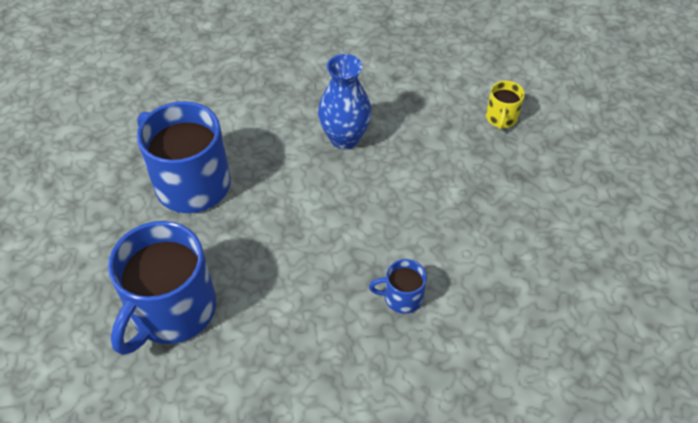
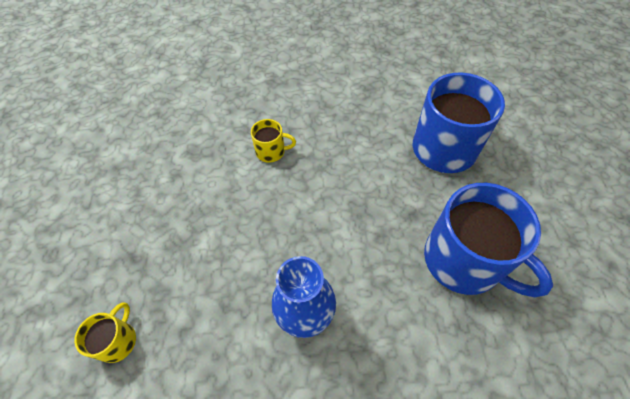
camera: 175 degrees left, 5 degrees up
(401, 297) = (271, 151): blue mug -> yellow mug

